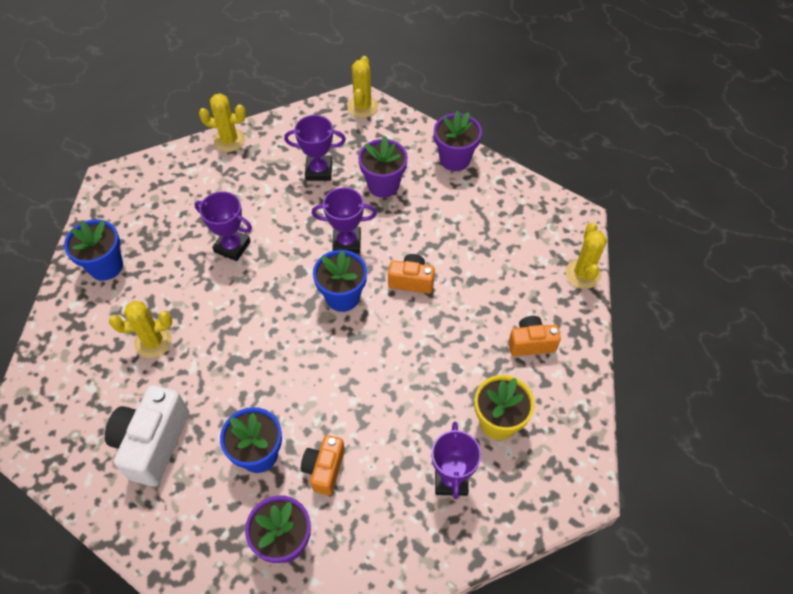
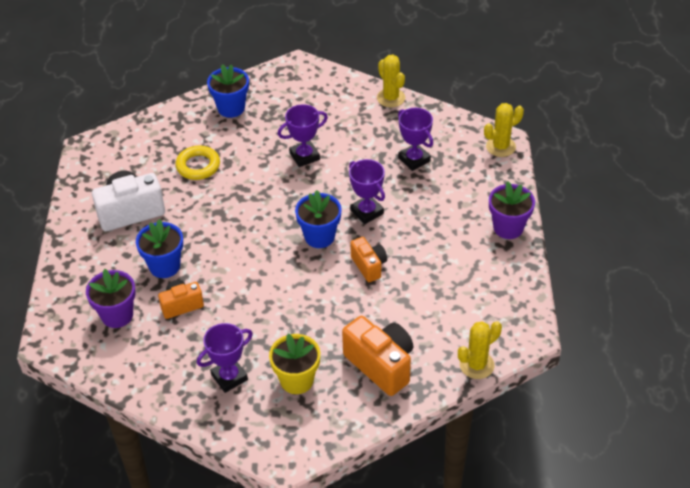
camera: 55 degrees right, 10 degrees down
(153, 342) = (198, 166): yellow cactus -> yellow ring
(232, 247) = (304, 156): purple trophy -> purple trophy turned 75 degrees clockwise
(383, 185) = (439, 201): purple flower pot -> none
(531, 343) = (381, 365): orange camera -> orange camera, size x1.69

